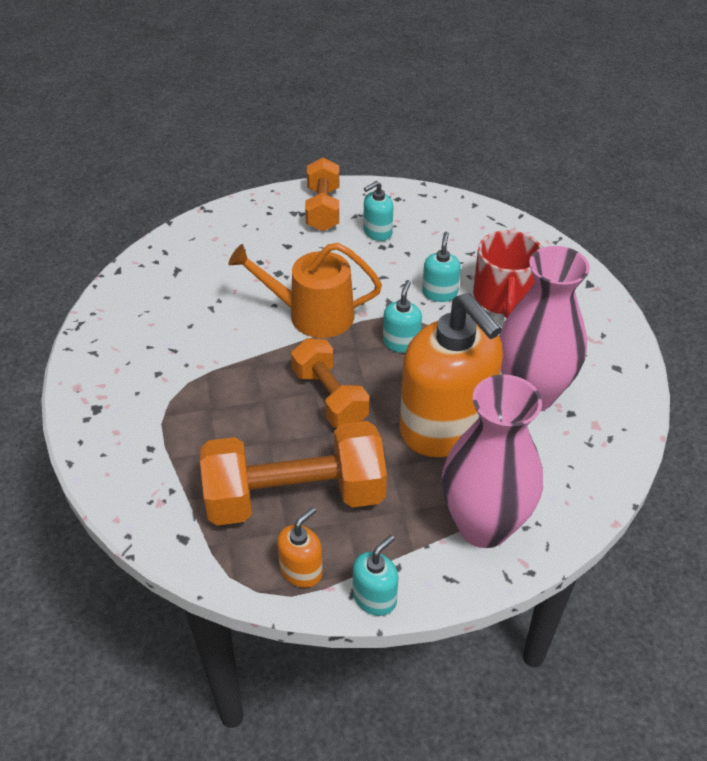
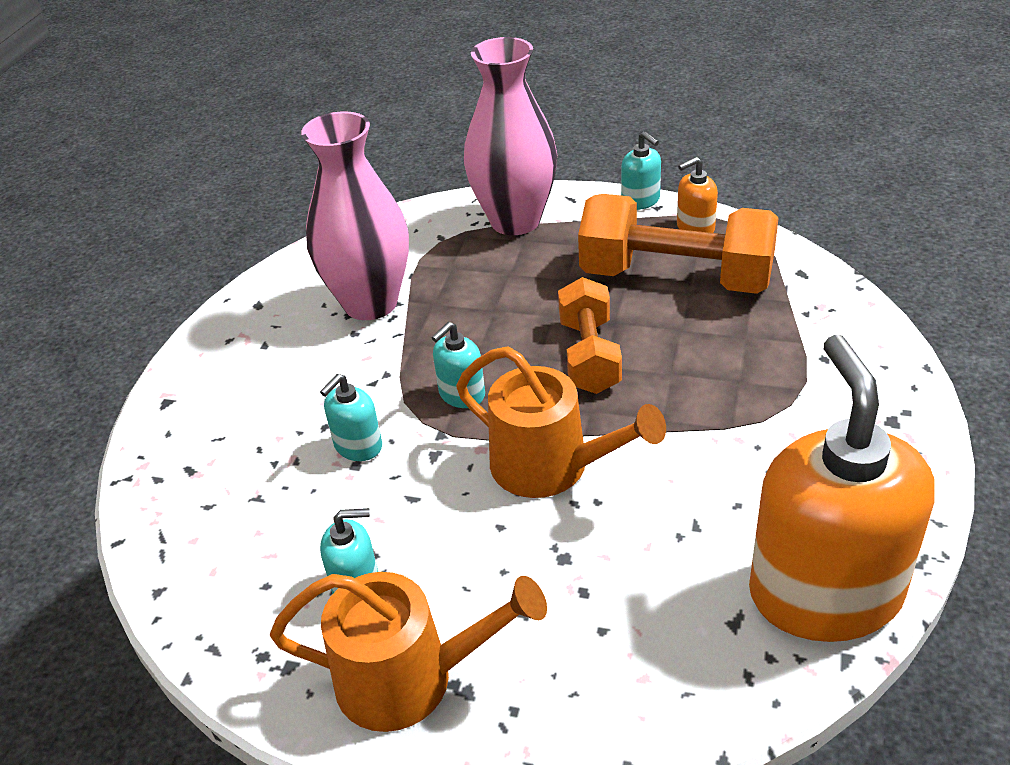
camera: 150 degrees left, 5 degrees down
(323, 209) = (409, 678): orange dumbbell -> orange watering can
(374, 597) = (641, 201): turquoise soap dispenser -> turquoise soap dispenser turned 105 degrees counterclockwise
(445, 428) = (485, 296): orange soap dispenser -> orange soap dispenser (824, 593)
(503, 297) = (285, 415): red mug -> none

